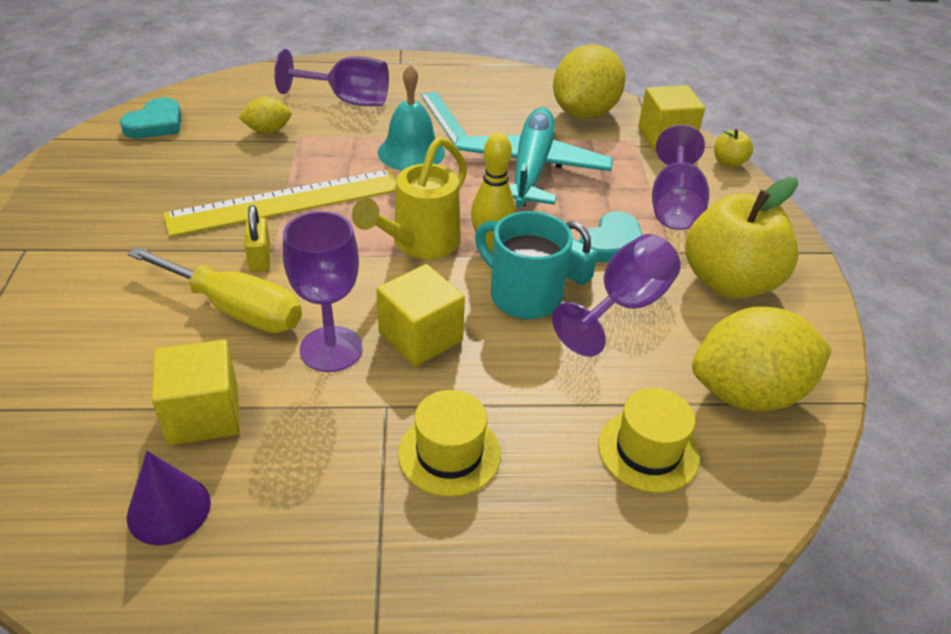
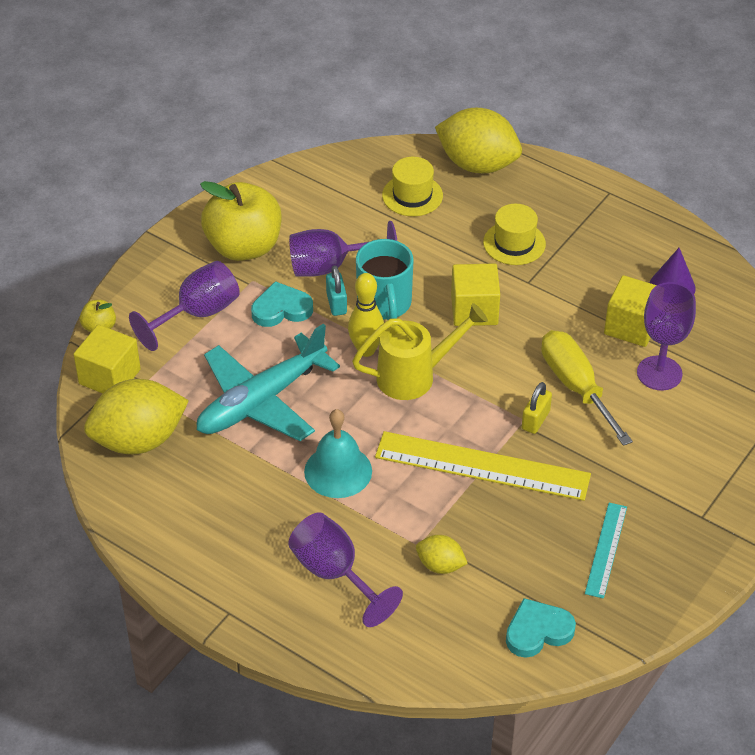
camera: 140 degrees left, 5 degrees up
(331, 349) = (534, 329): purple goblet -> purple goblet (659, 373)
(445, 118) = (268, 499): turquoise ruler -> turquoise ruler (606, 550)
(747, 393) = (325, 191): yellow lemon -> yellow lemon (477, 164)

